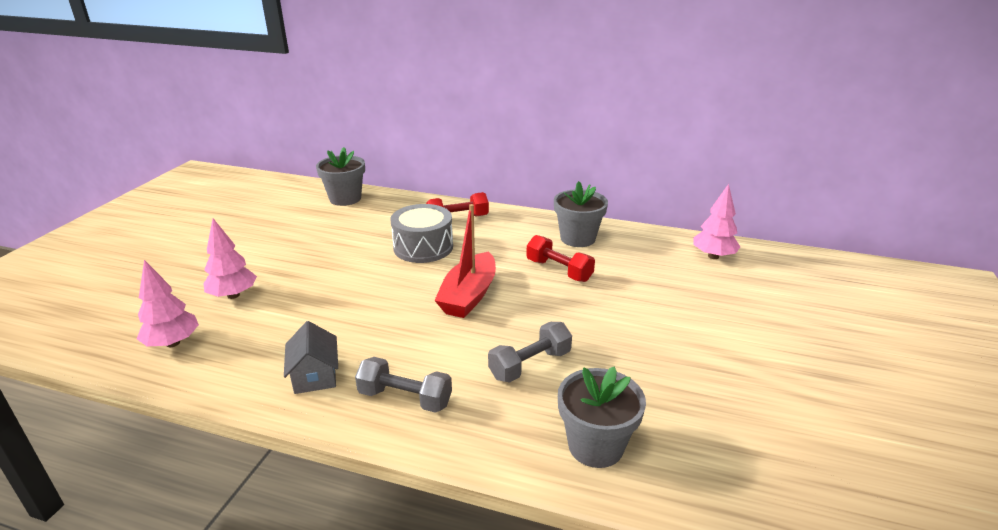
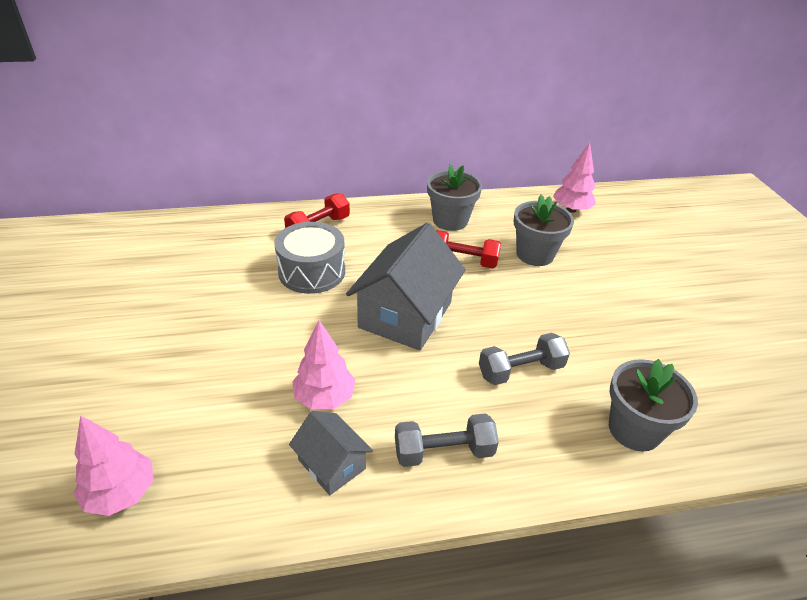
camera: 30 degrees left, 10 degrees up
(233, 295) = (142, 401): pink tree -> pink tree (325, 397)
(345, 199) = (168, 233): grey flower pot -> grey flower pot (535, 254)
(469, 296) = (405, 315): red boat -> grey house
(530, 365) = (520, 370): grey dumbbell -> grey dumbbell turned 45 degrees clockwise

